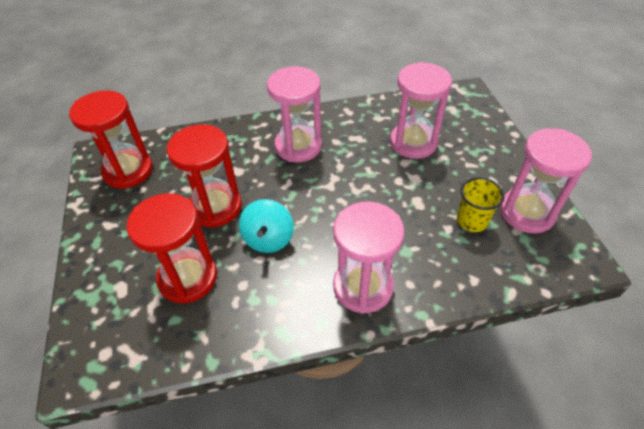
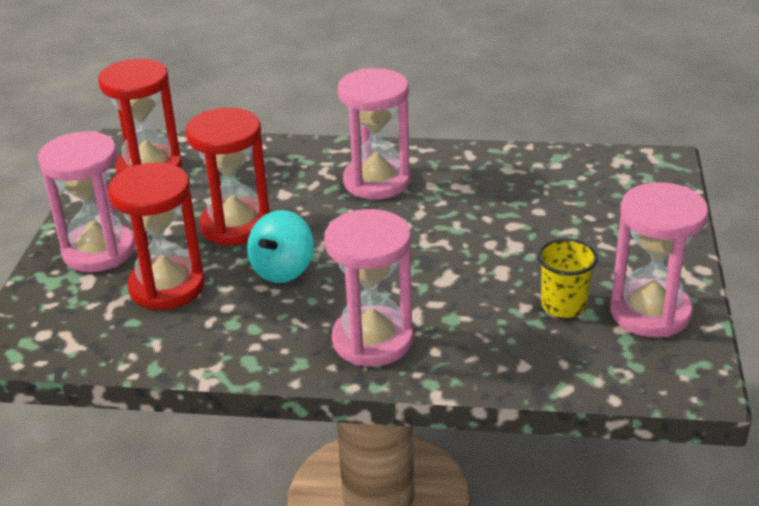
camera: 20 degrees right, 15 degrees down
(413, 142) = (539, 206): pink hourglass -> pink hourglass (99, 251)

